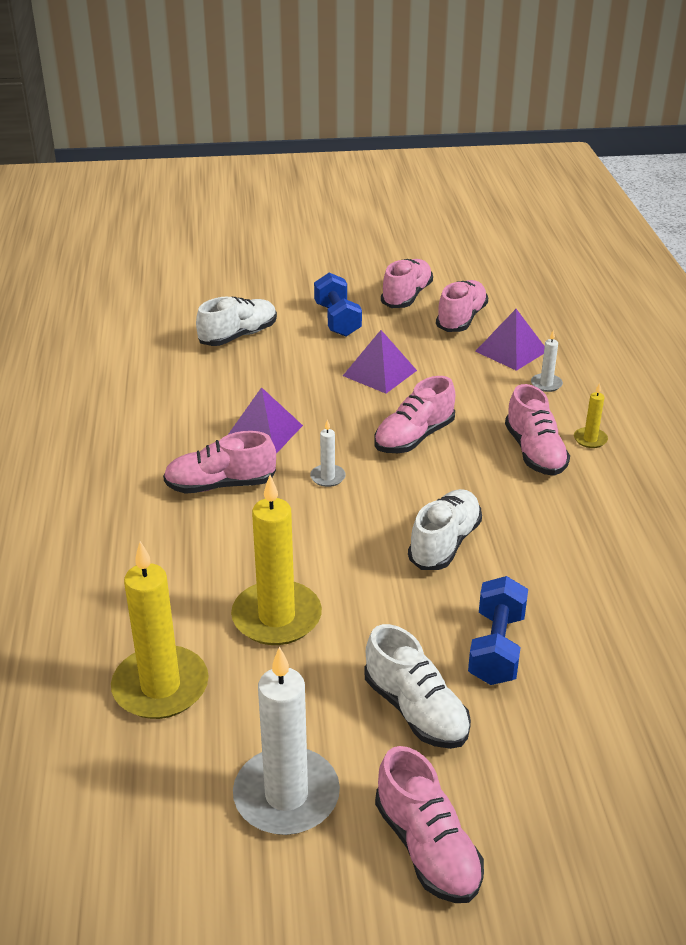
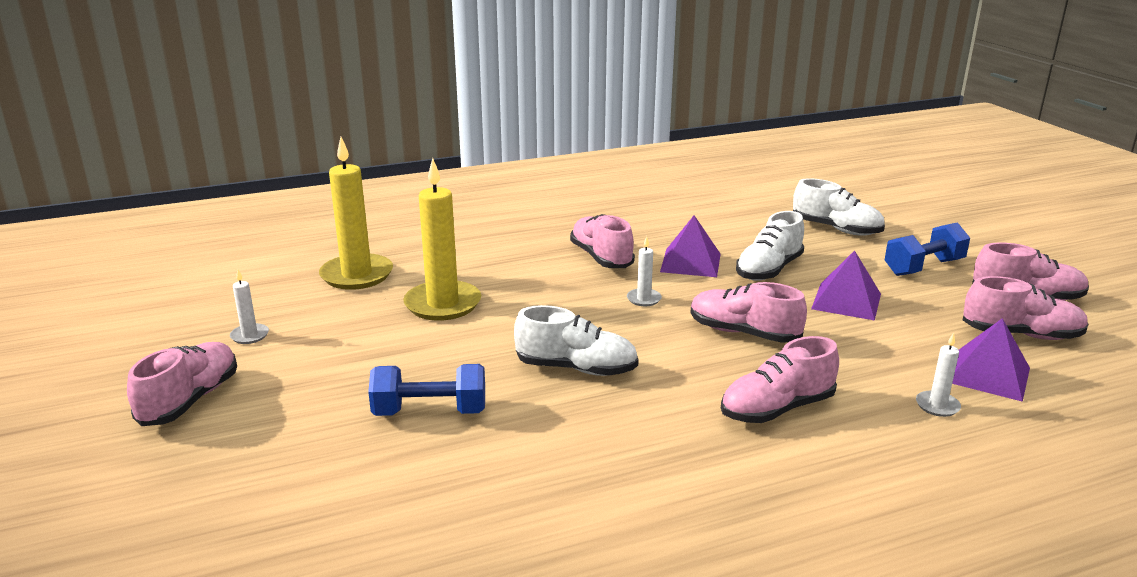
camera: 75 degrees right, 10 degrees down
(286, 795) = (250, 335): white candle -> white candle, size x0.46
(416, 710) = (342, 378): white shoe -> white shoe (768, 270)
(427, 847) = (190, 400): pink shoe -> pink shoe turned 150 degrees clockwise
(590, 439) = (840, 448): yellow candle -> none

